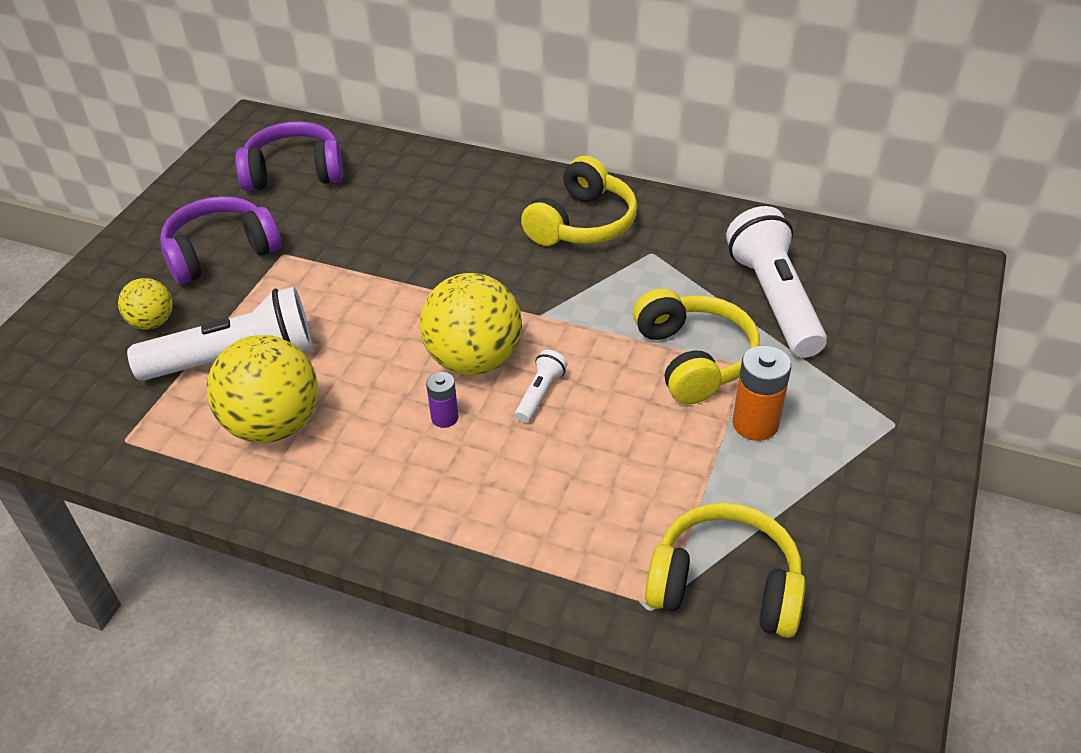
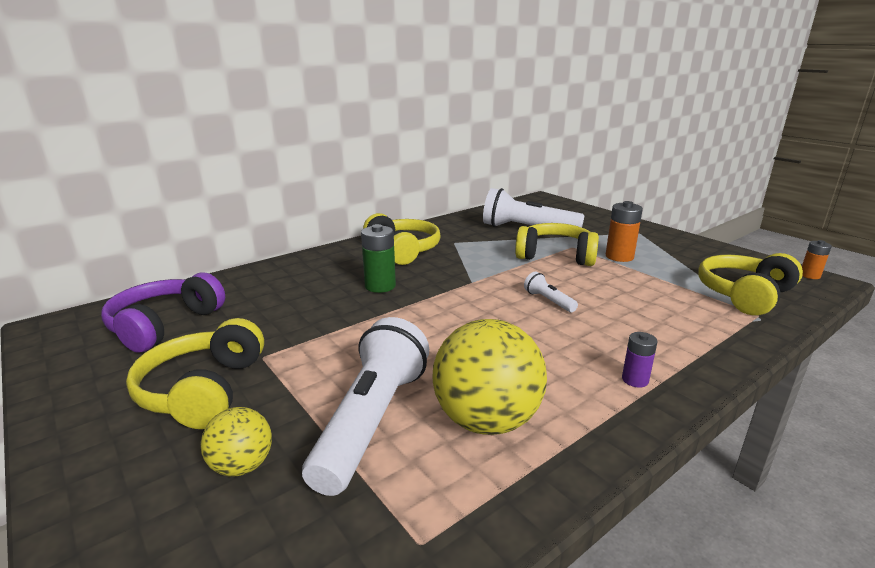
camera: 60 degrees left, 20 degrees down
(221, 253) = (204, 390): purple headphones -> yellow headphones
(444, 418) = (544, 338): purple battery -> purple battery (635, 380)
(470, 252) = (380, 286): none -> green battery
(474, 360) = (494, 312): yellow ball -> none
(892, 669) = (809, 275): none -> orange battery

